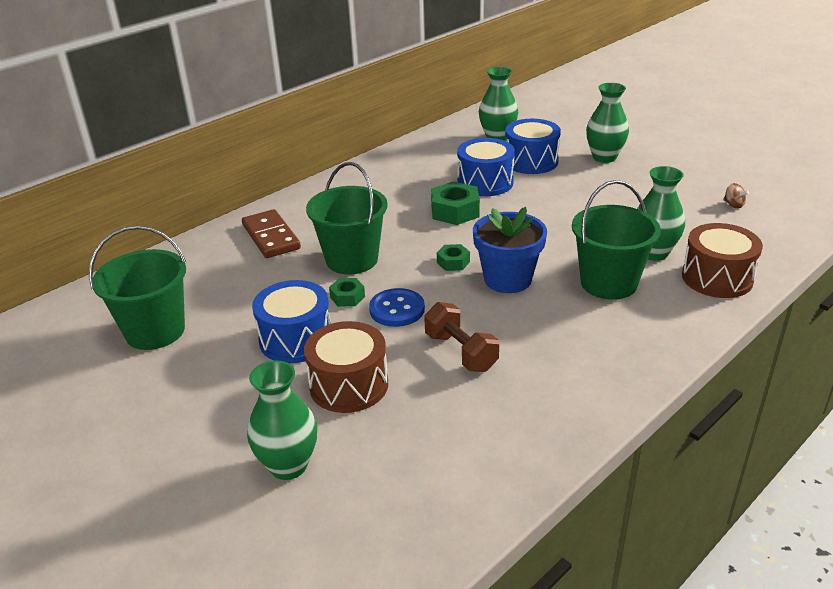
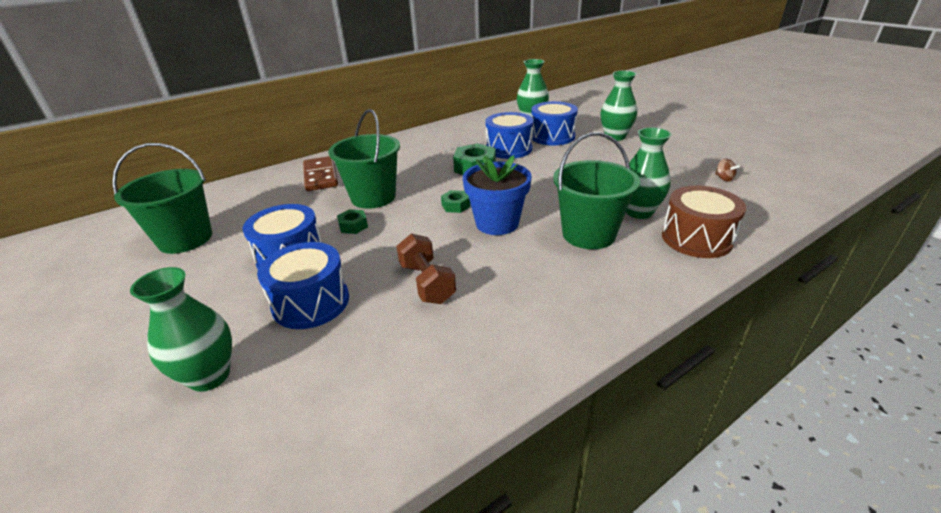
camera: 10 degrees right, 0 degrees up
(349, 385) = (311, 302): brown drum -> blue drum
(397, 309) = (389, 240): blue button -> none

